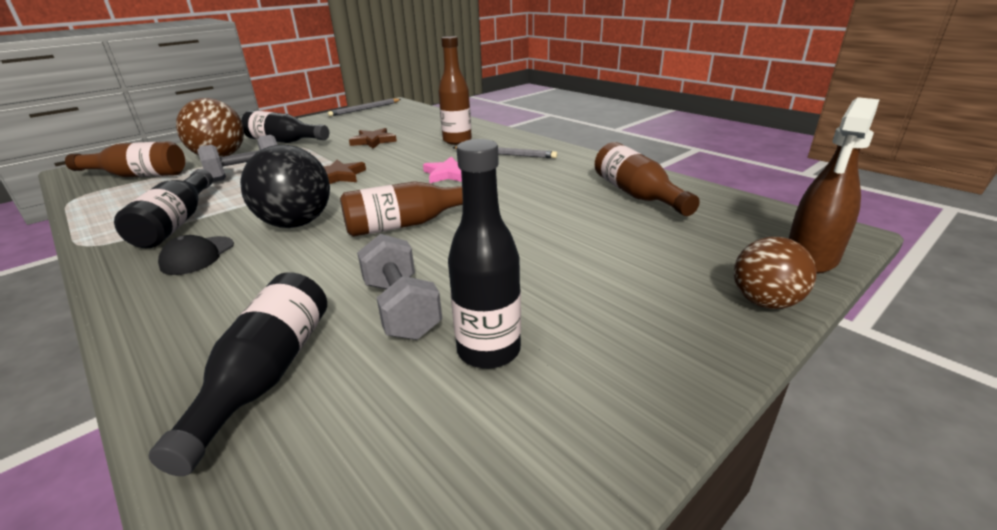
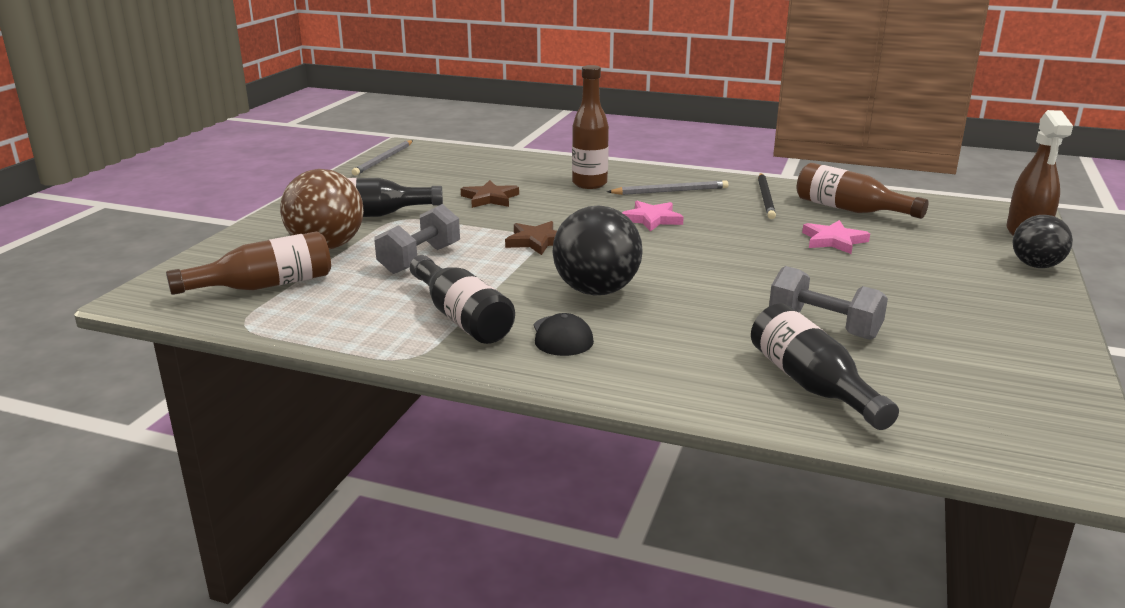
camera: 30 degrees left, 5 degrees down
(409, 224) = (705, 269): brown bottle -> none
(488, 350) = (925, 332): black bottle -> none
(569, 221) = (833, 241): none -> pink star
(574, 172) = (765, 198): none -> black pencil
(764, 302) = (1036, 266): brown ball -> black ball

